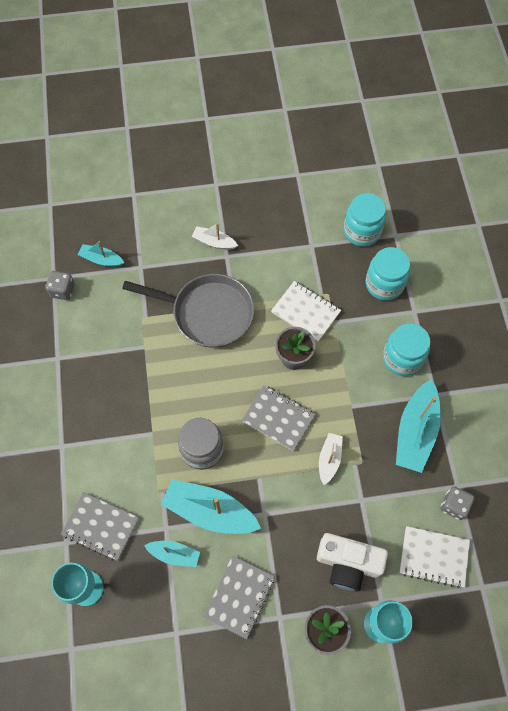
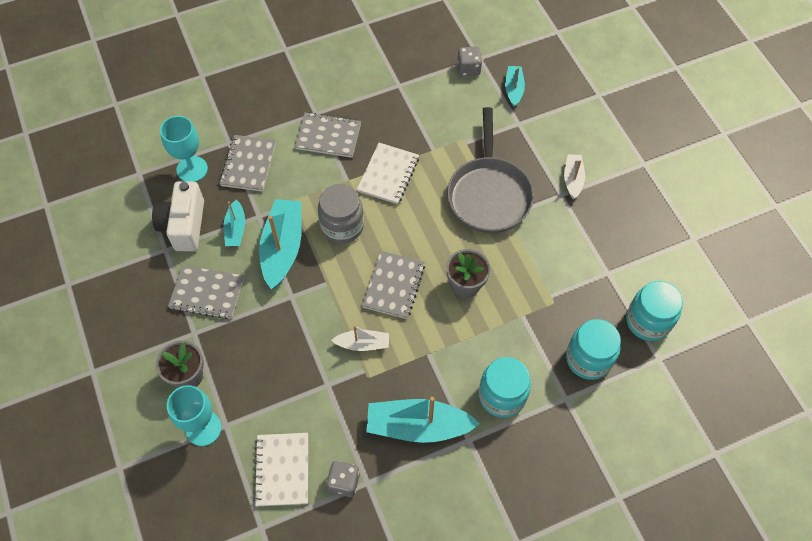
camera: 75 degrees right, 5 degrees down
(94, 439) = (328, 136): none -> grey notebook
(305, 312) = (523, 285): white notebook -> white notebook (388, 174)
(348, 563) = (258, 384): white camera -> white camera (184, 225)

